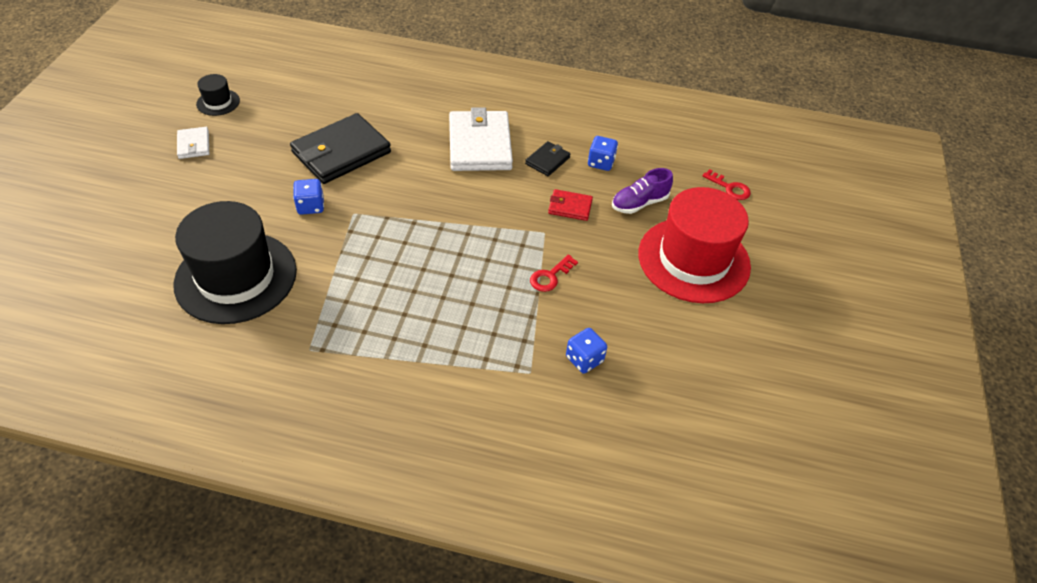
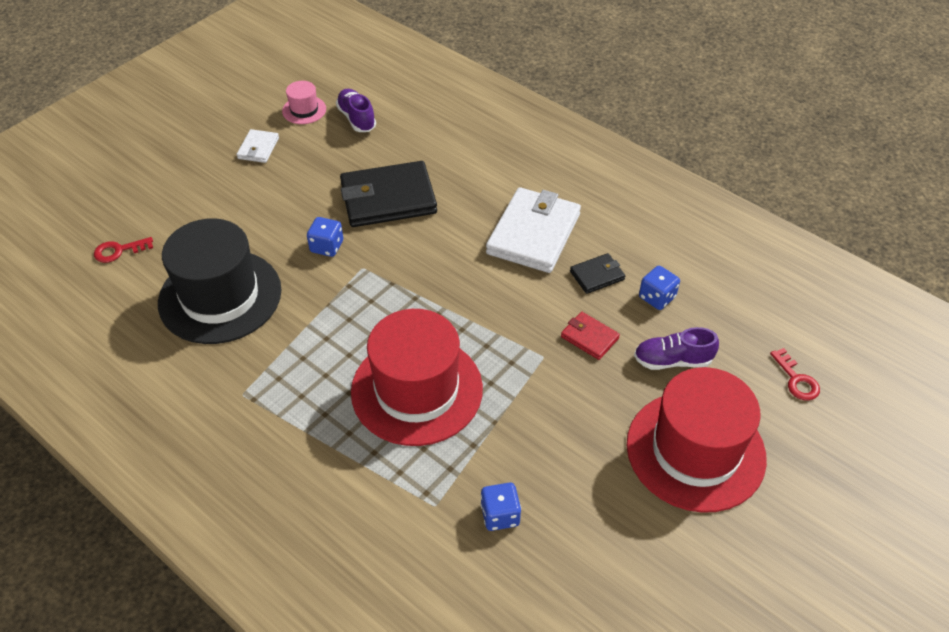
camera: 30 degrees right, 0 degrees up
(218, 102) = (304, 110): black hat -> pink hat
(272, 97) = (356, 118): none -> purple shoe
(460, 291) = (417, 390): none -> red hat
(550, 276) = (519, 409): red key -> red key (119, 251)

